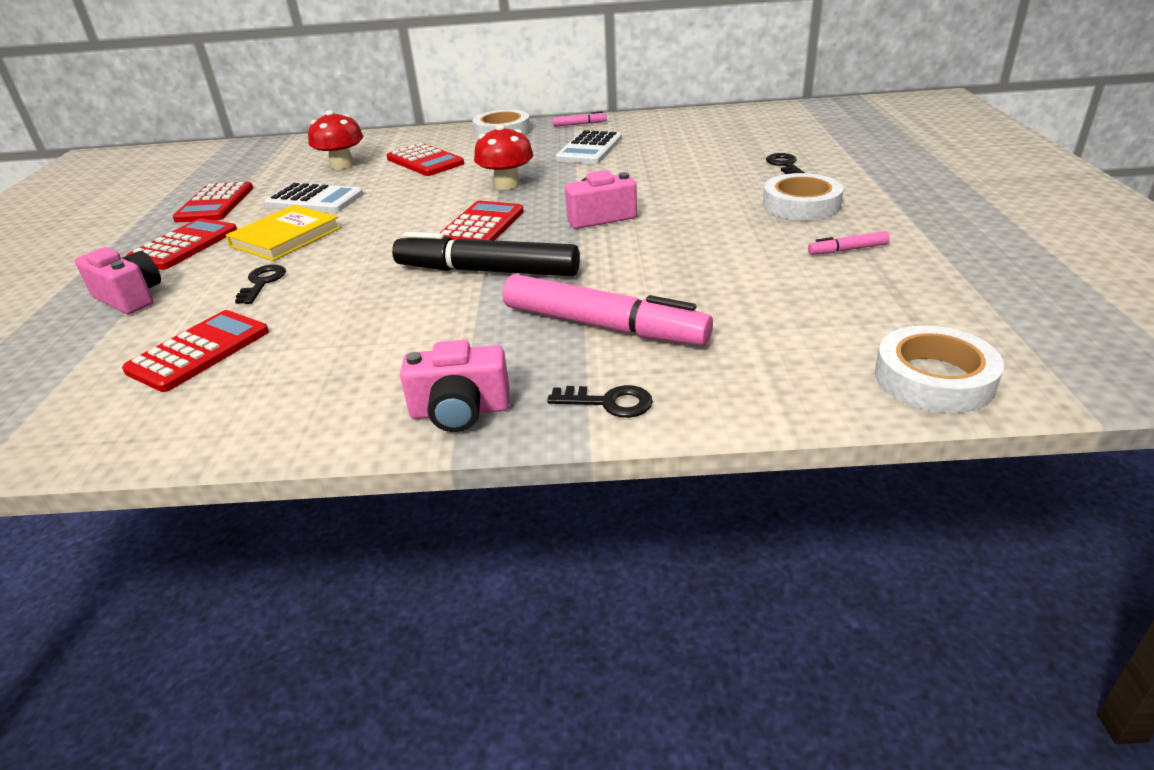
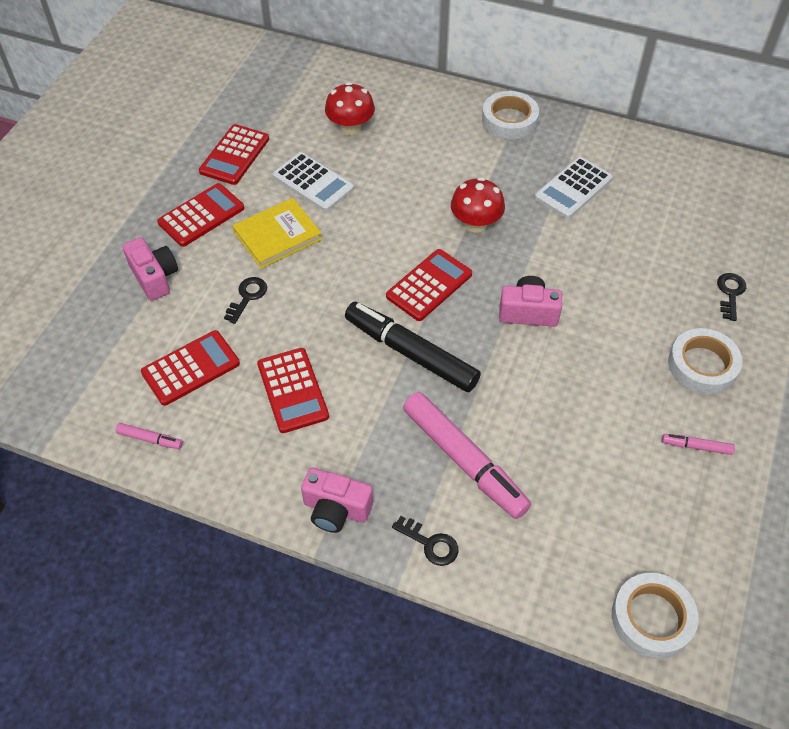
camera: 20 degrees right, 20 degrees up
(425, 161) = (422, 150): red calculator -> red calculator (293, 390)
(579, 124) = (586, 134): pink marker -> pink marker (150, 439)

